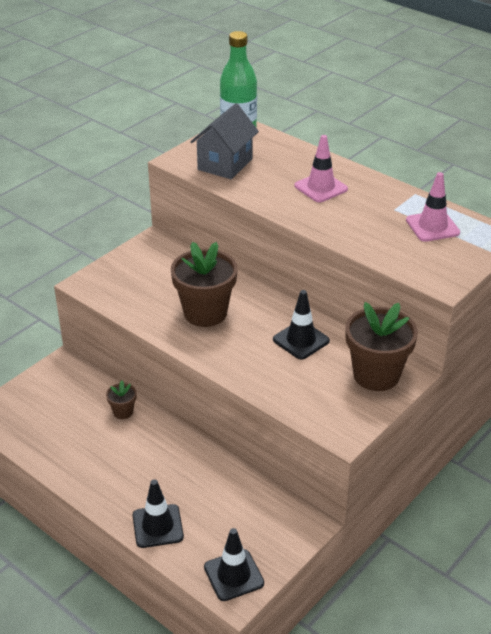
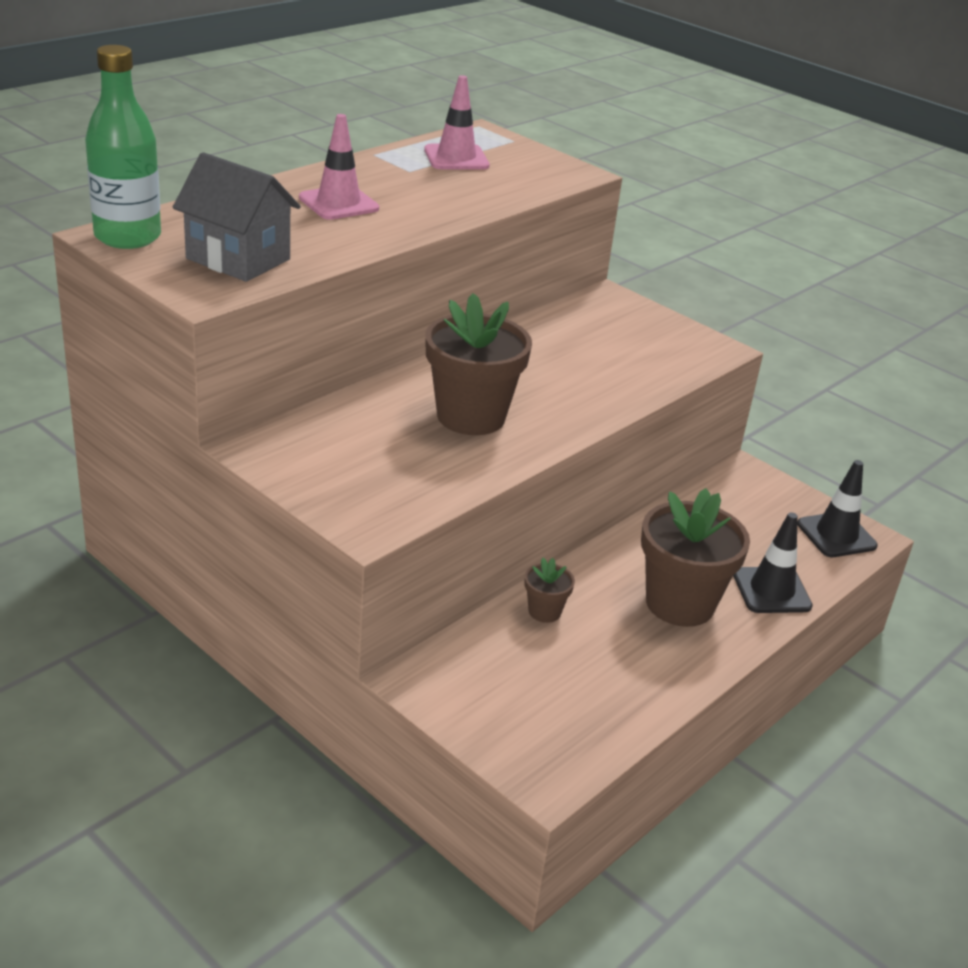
camera: 90 degrees left, 5 degrees down
(301, 340) = (541, 351): black traffic cone -> none
(376, 375) = (610, 314): brown flower pot -> brown flower pot (680, 603)

